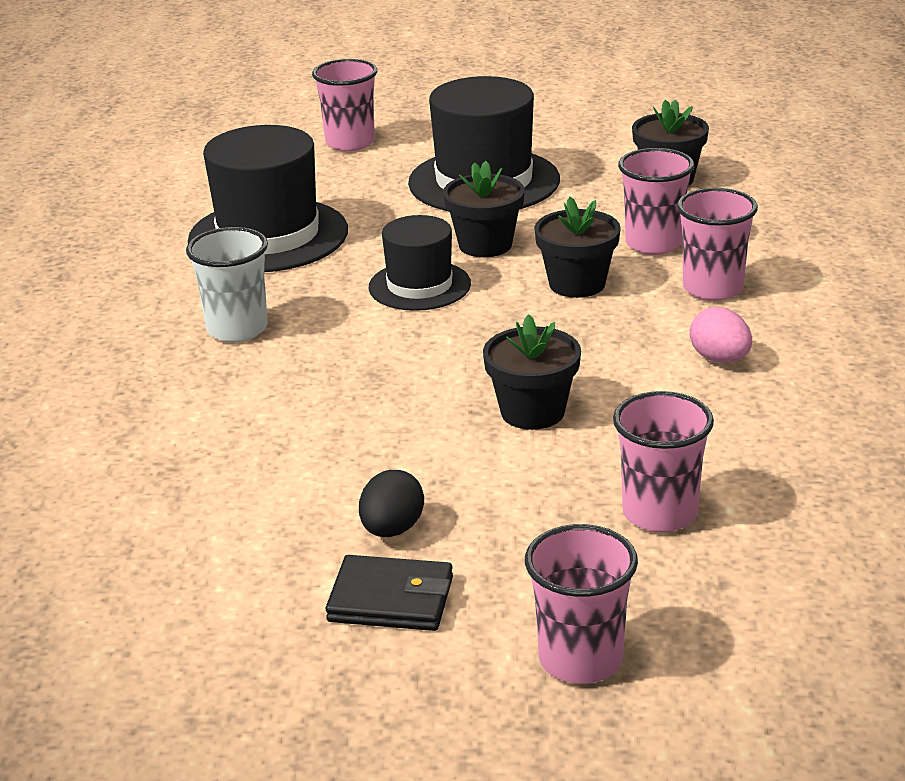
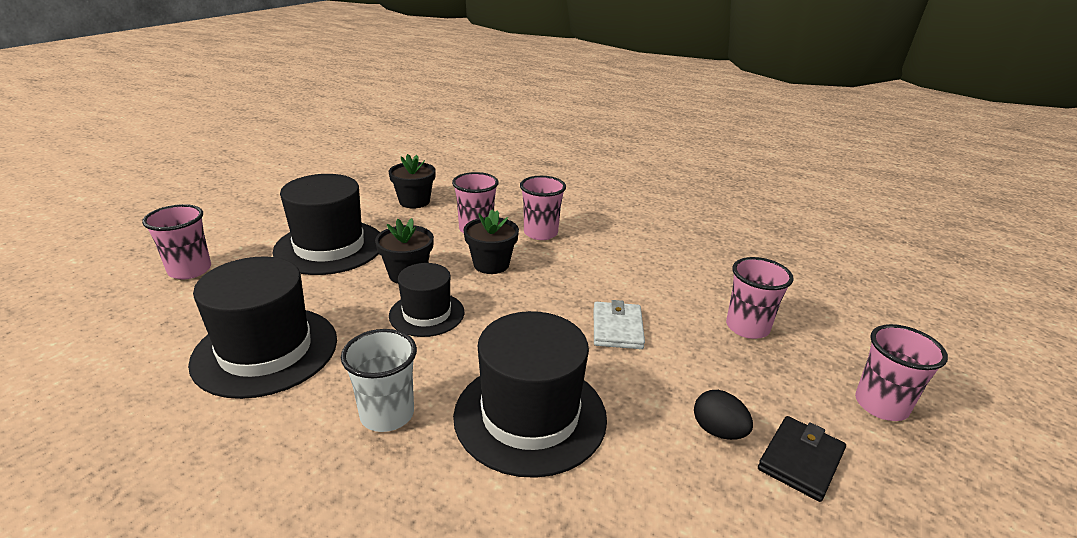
camera: 65 degrees left, 0 degrees up
(306, 403) = (530, 415): none -> black hat
(532, 412) = (617, 328): black flower pot -> white wallet
(720, 359) = (611, 257): pink egg -> none

